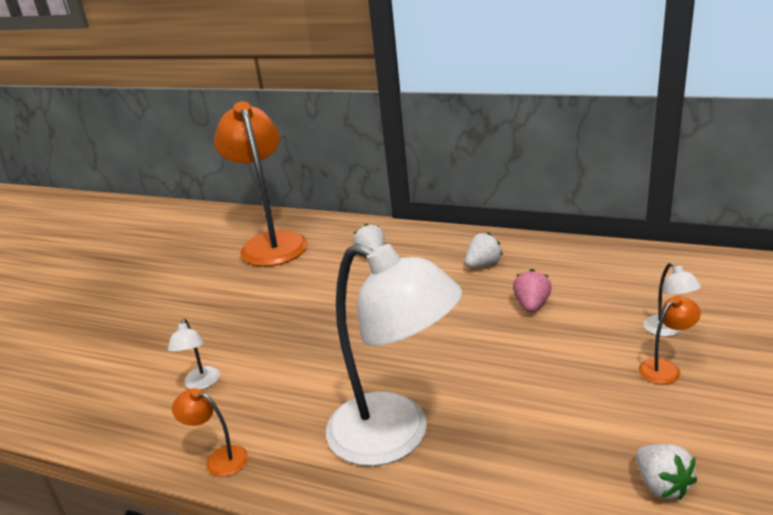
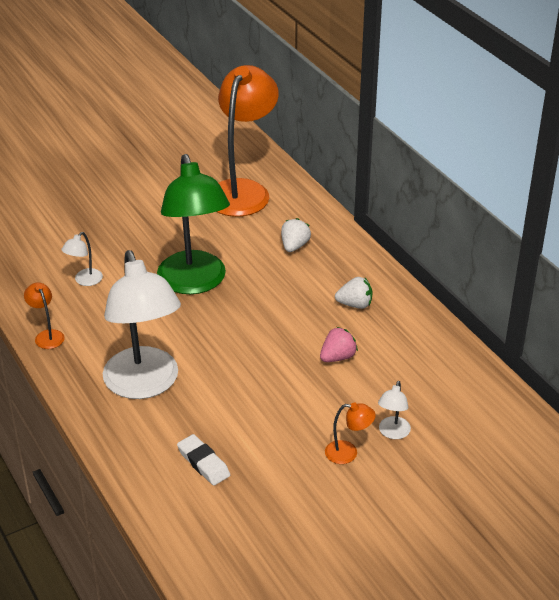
camera: 35 degrees right, 10 degrees up
(321, 324) = (195, 283): none -> green lamp
(565, 468) = (203, 463): none -> white eraser
(661, 485) = (237, 505): white strawberry -> none

